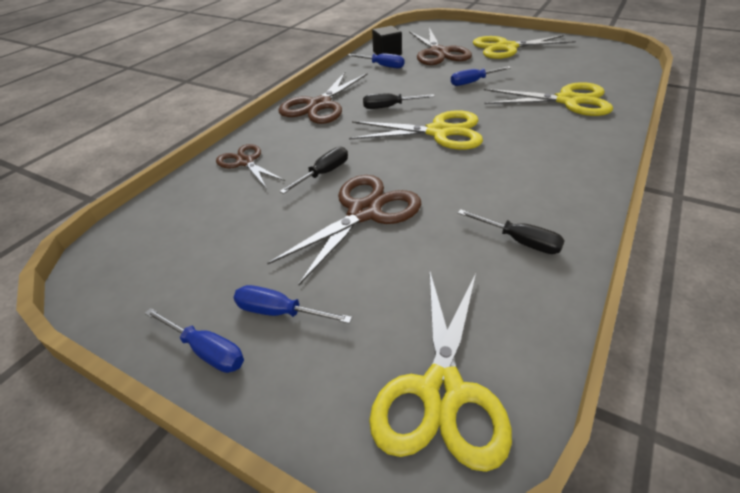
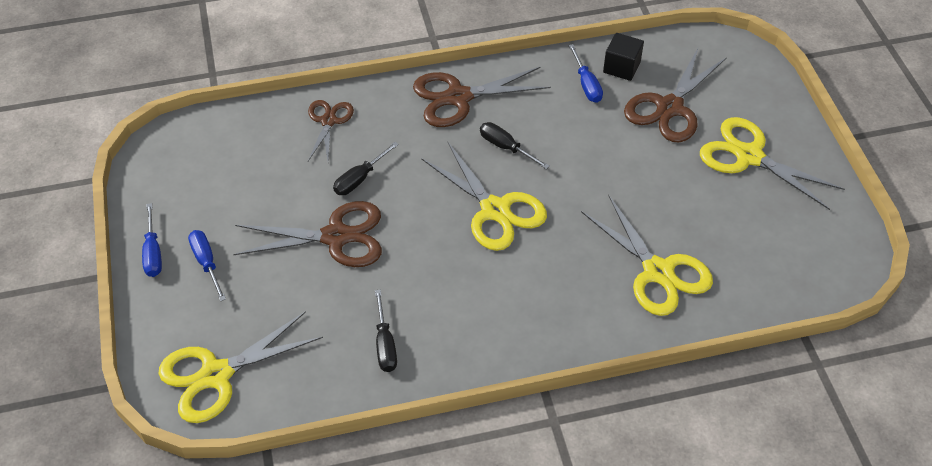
camera: 45 degrees right, 10 degrees up
(323, 173) = (360, 179): black screwdriver -> black screwdriver turned 135 degrees clockwise
(473, 82) = (624, 177): blue screwdriver -> none

